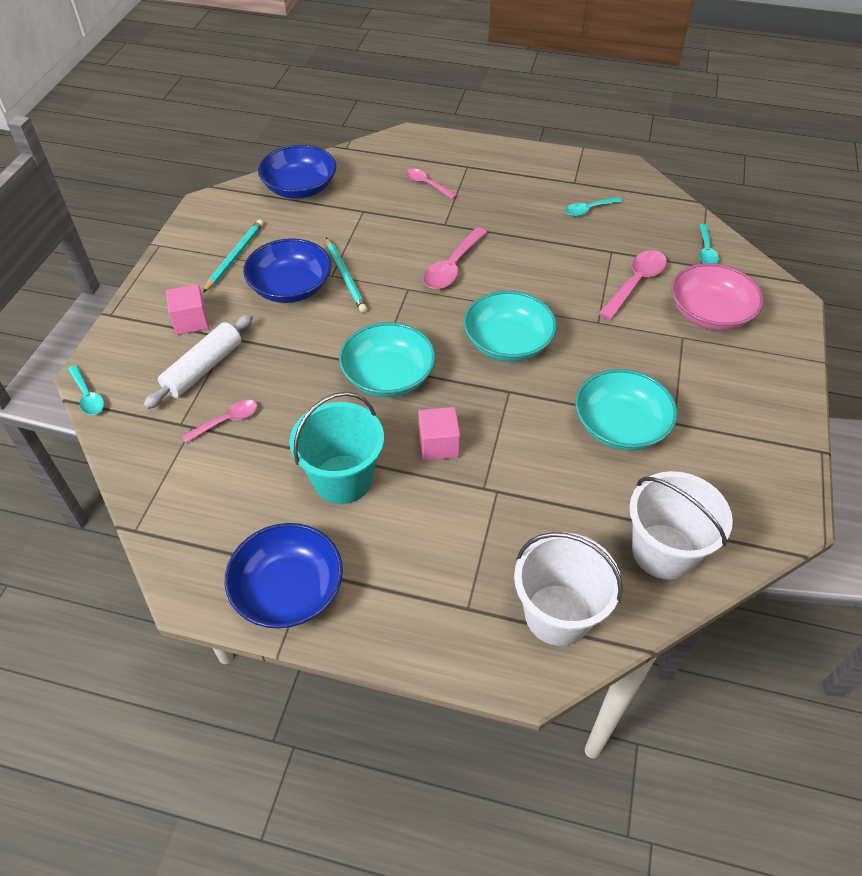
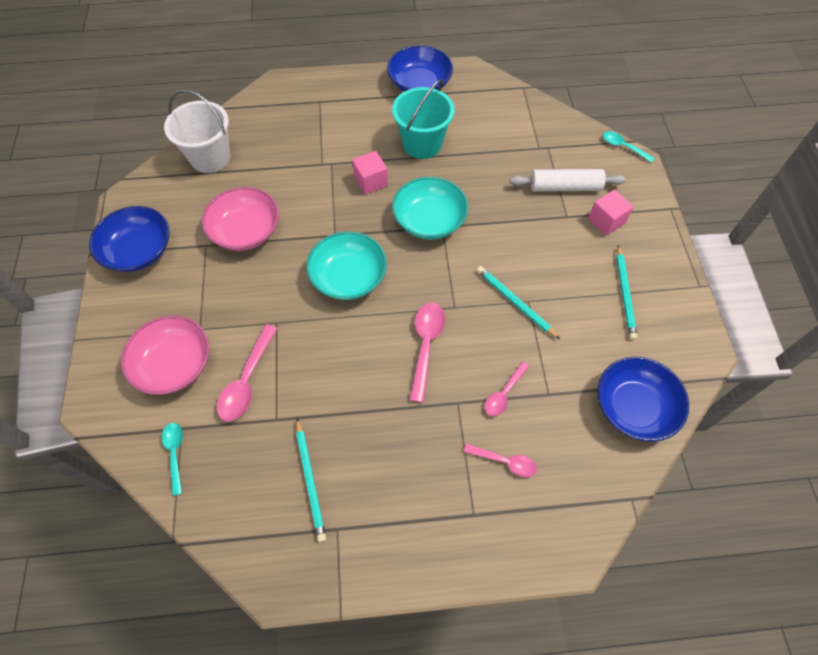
camera: 160 degrees right, 10 degrees up
(203, 368) = (565, 187): white rolling pin -> white rolling pin turned 75 degrees clockwise
(226, 421) = (520, 157): pink spoon -> pink spoon (504, 394)
(291, 287) = (554, 277): blue bowl -> blue bowl (139, 251)
(557, 614) = (269, 111): white bucket -> none
(589, 210) = (310, 480): turquoise spoon -> turquoise pencil
(620, 426) = (246, 231): turquoise bowl -> pink bowl

